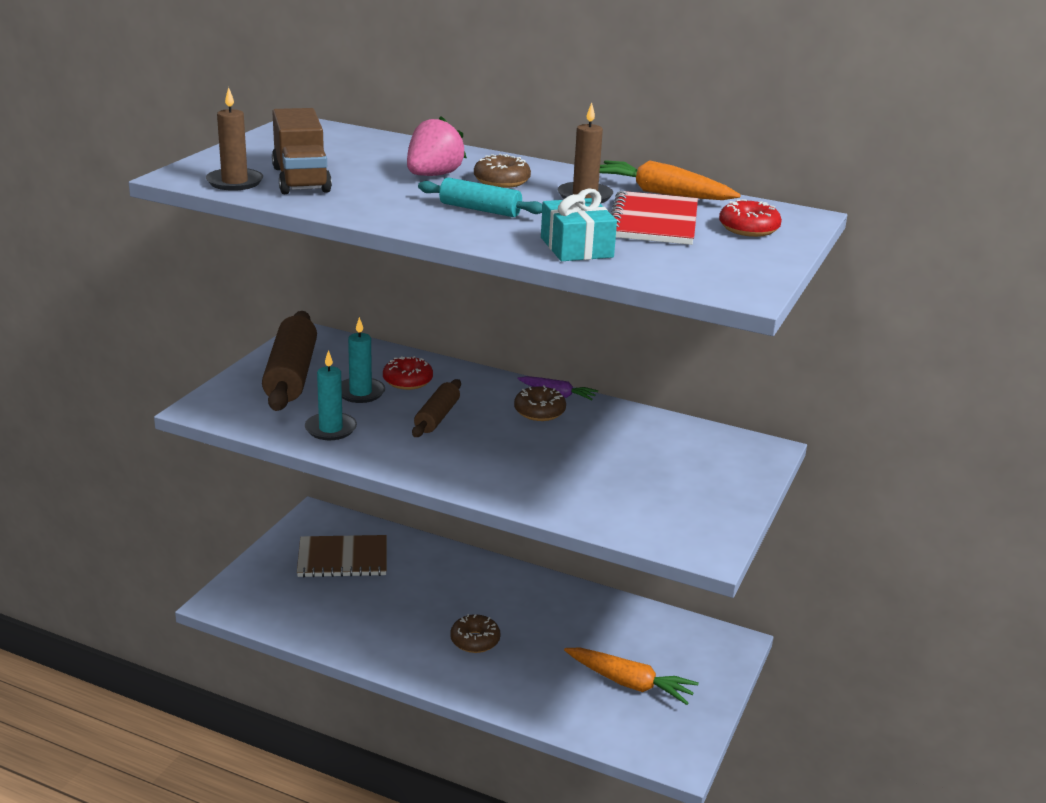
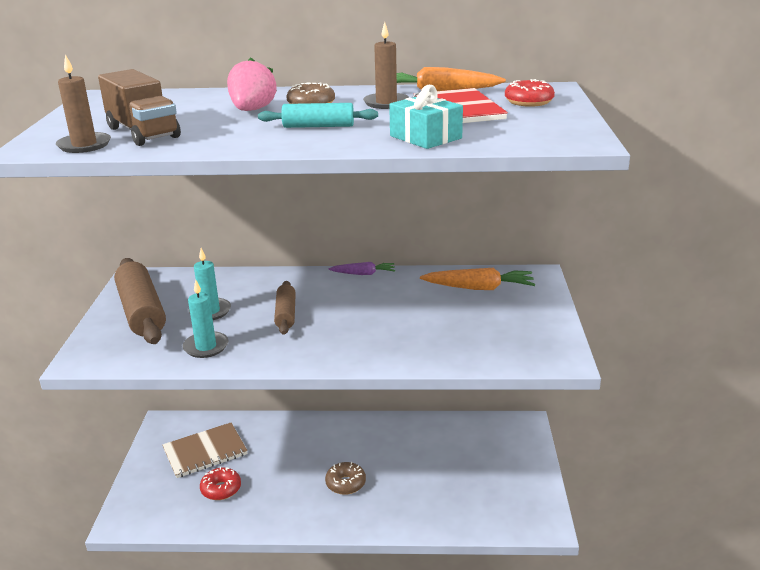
camera: 20 degrees left, 0 degrees up
(408, 381) = (242, 292): red donut -> red donut (221, 489)
(539, 412) = (360, 290): brown donut -> none
(629, 683) = (475, 478): orange carrot -> orange carrot (479, 288)

